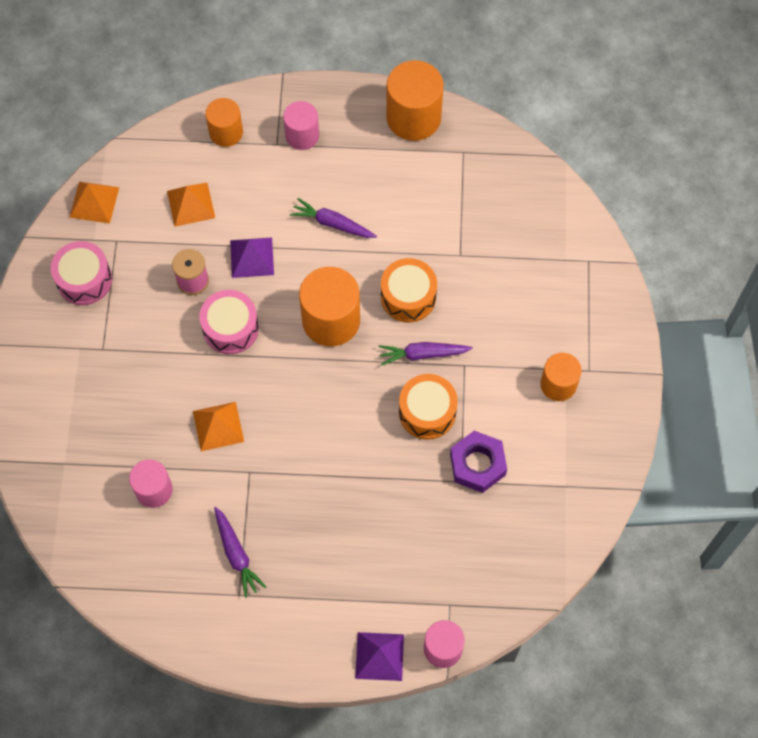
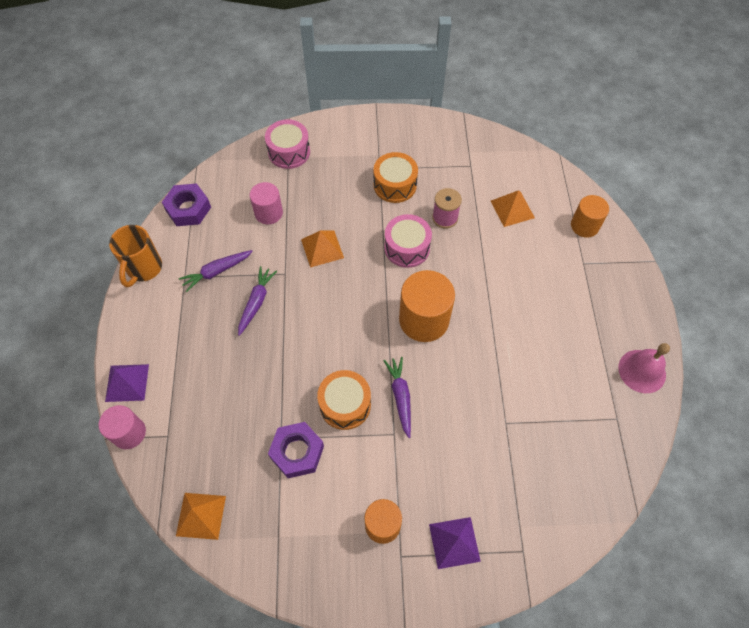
camera: 85 degrees right, 5 degrees down
(84, 280) = (434, 150): pink drum -> pink drum (289, 152)
(94, 202) = (500, 148): orange pyramid -> orange pyramid (201, 515)
(131, 594) = (188, 209): none -> purple nut
(220, 647) = (144, 269): none -> orange mug
(252, 257) = (473, 256): purple pyramid -> purple pyramid (454, 542)
(302, 135) = (597, 281): pink cylinder -> none
(332, 224) = (516, 313): purple carrot -> purple carrot (256, 302)
(408, 297) = (455, 380): orange drum -> orange drum (395, 185)
(413, 117) = (642, 371): orange cylinder -> pink bell

